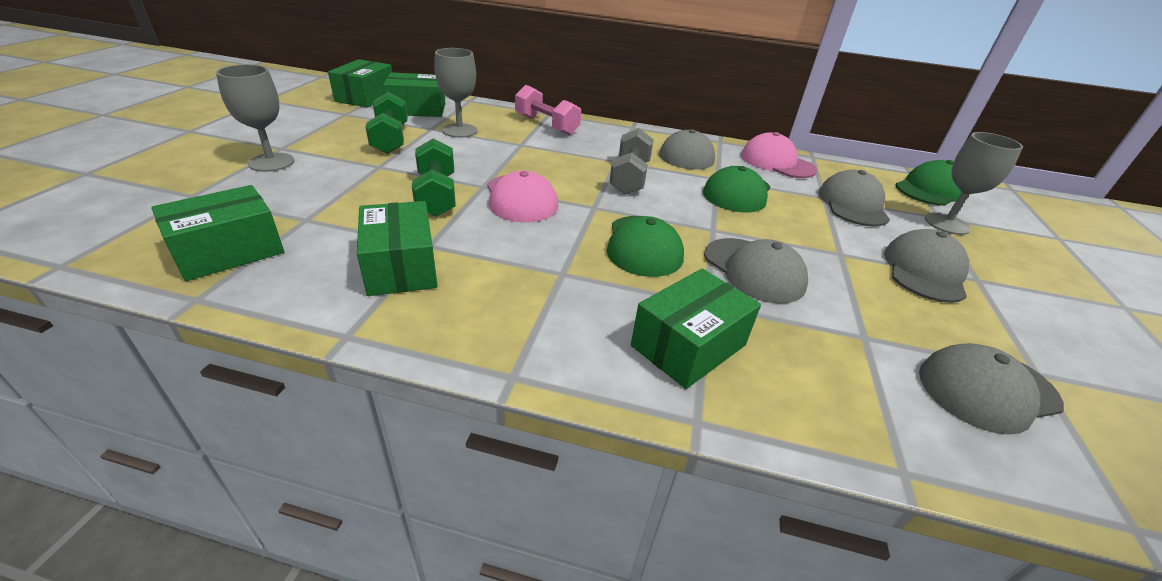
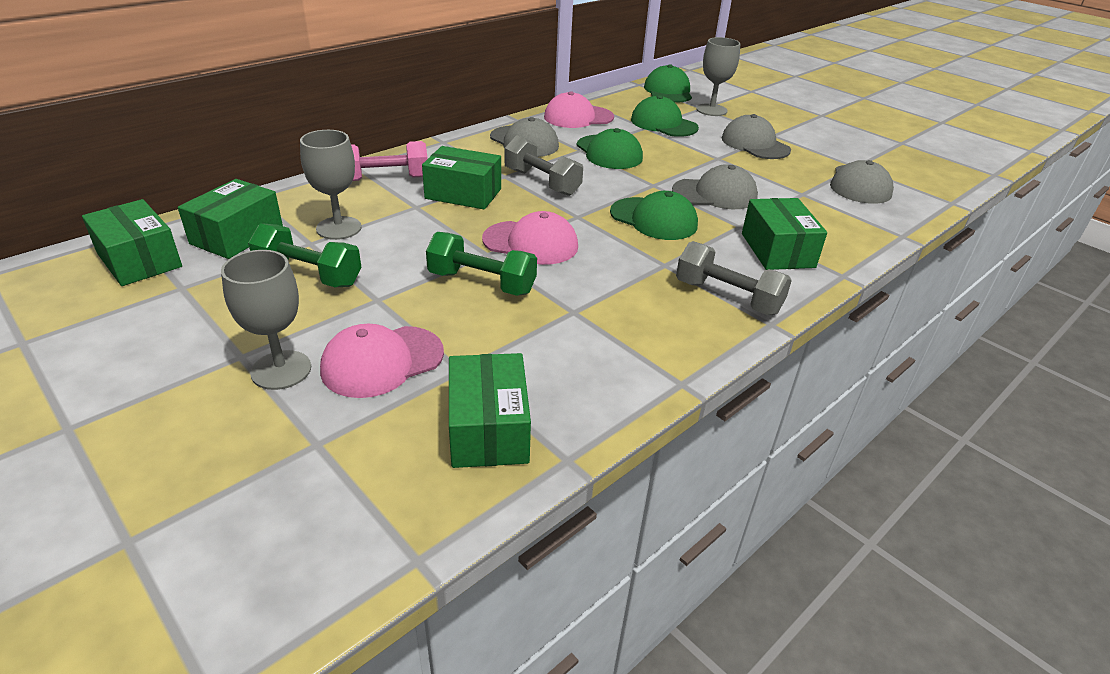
camera: 55 degrees left, 0 degrees up
(299, 189) = (382, 361): none -> pink cap
(401, 266) = (598, 334): green box -> green box (463, 194)
(539, 329) = (727, 297): none -> grey dumbbell
(852, 204) = (663, 124): grey cap -> green cap

